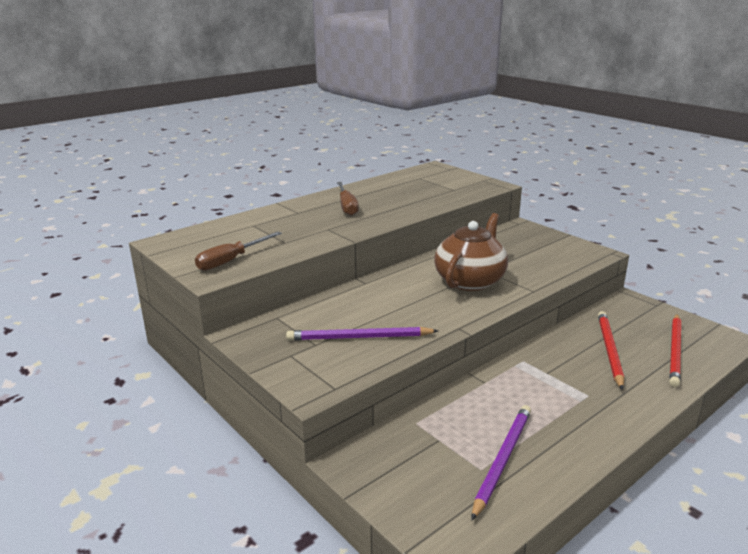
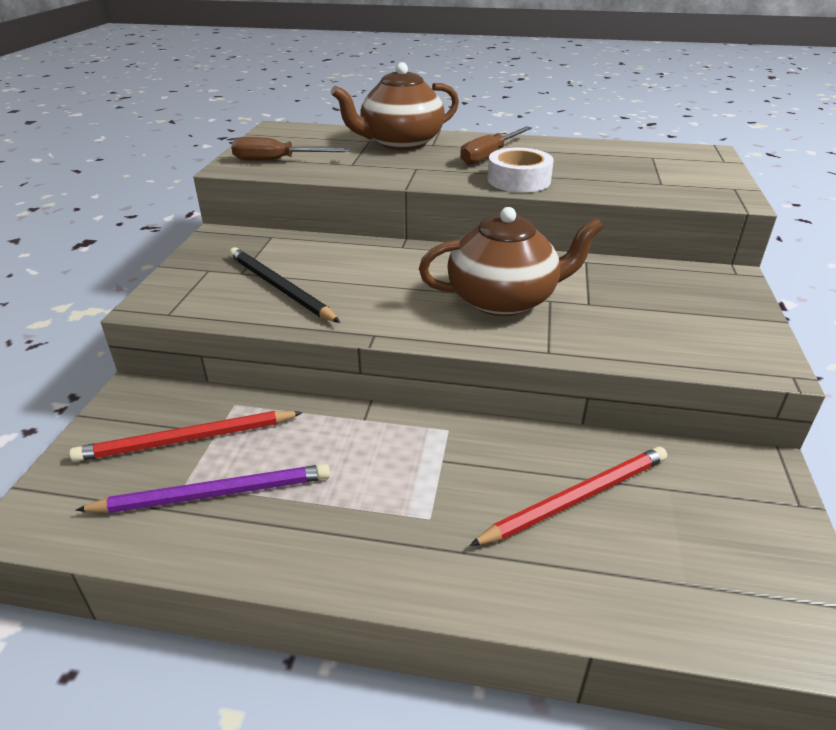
camera: 50 degrees right, 10 degrees up
(277, 219) = (400, 143): none -> brown teapot
(359, 337) = (279, 288): purple pencil -> black pencil
(395, 213) = (518, 180): none -> white tape
(675, 351) = (673, 575): red pencil -> red pencil (186, 440)

